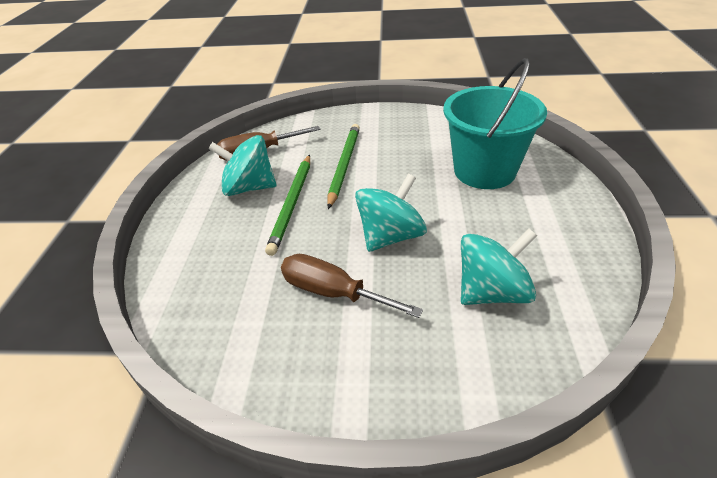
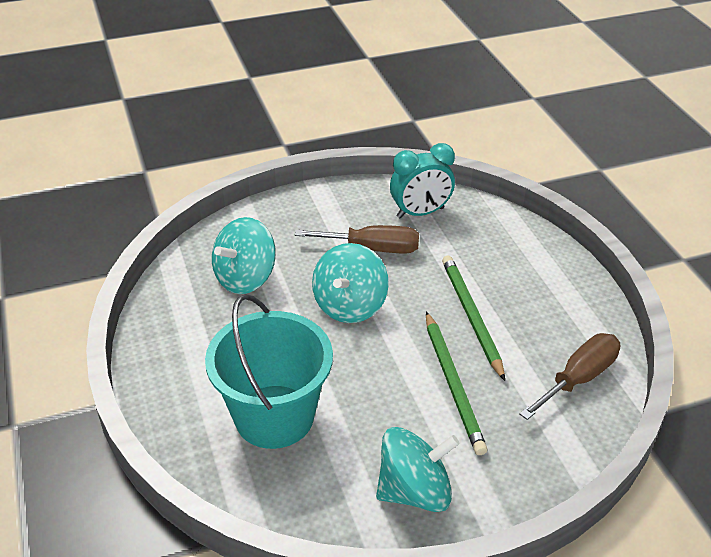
camera: 155 degrees right, 0 degrees up
(245, 329) = (420, 213): none -> turquoise clock
(249, 188) = (536, 325): turquoise spinning top -> turquoise spinning top (414, 491)

